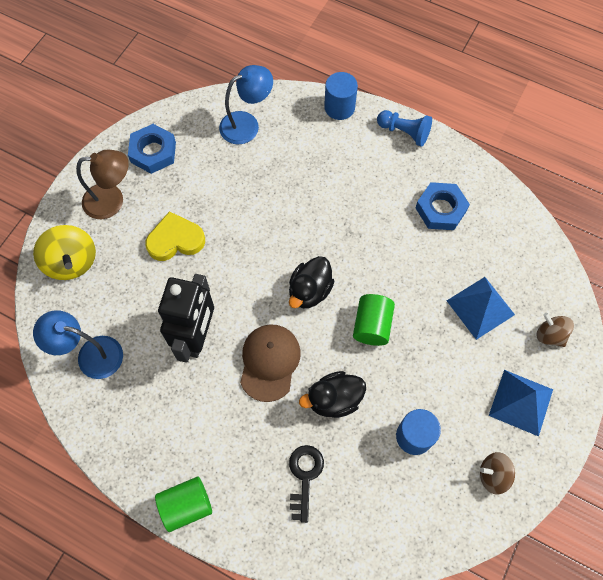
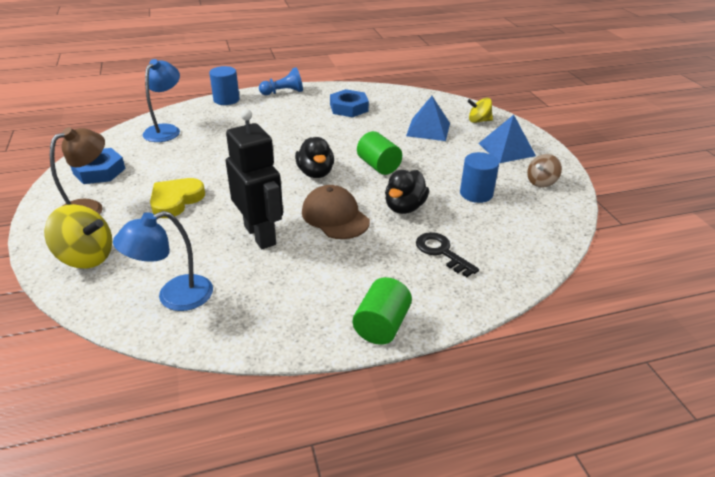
camera: 45 degrees left, 30 degrees down
(550, 335) = (478, 121): brown spinning top -> yellow spinning top

